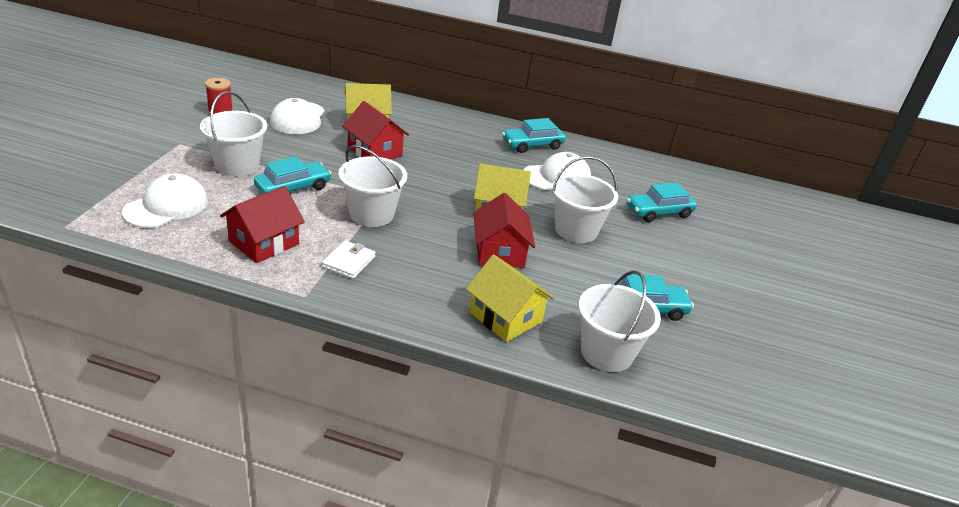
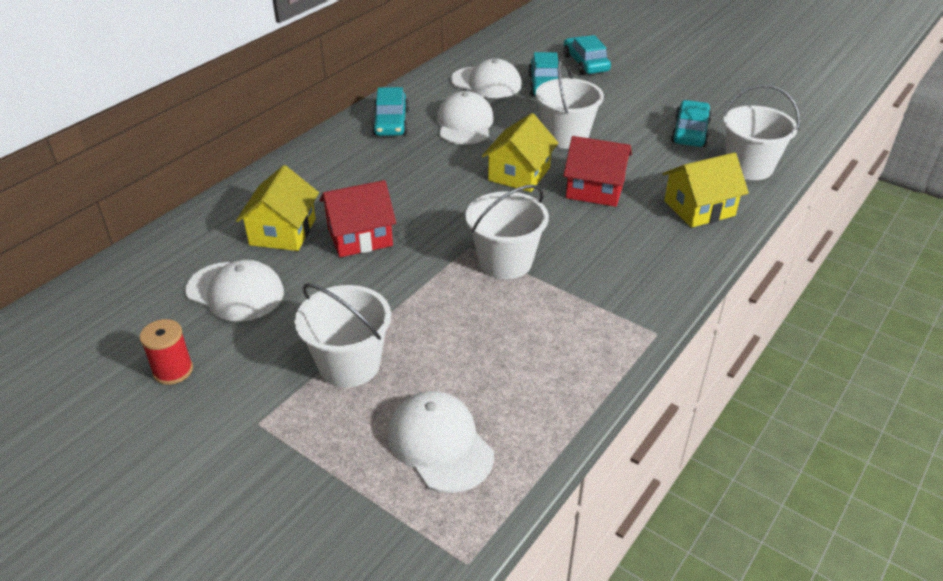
camera: 65 degrees left, 5 degrees up
(264, 242) = (547, 355): red house -> none
(293, 188) = (427, 317): turquoise car -> turquoise car (585, 63)
(349, 262) = (598, 292): white wallet -> none
(634, 181) = (486, 83): none -> white cap

